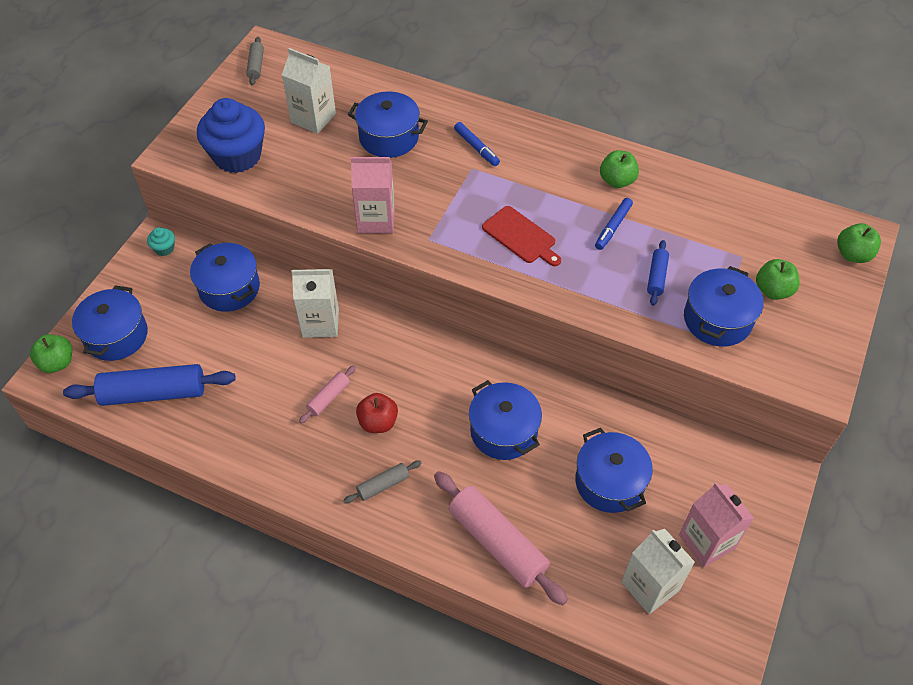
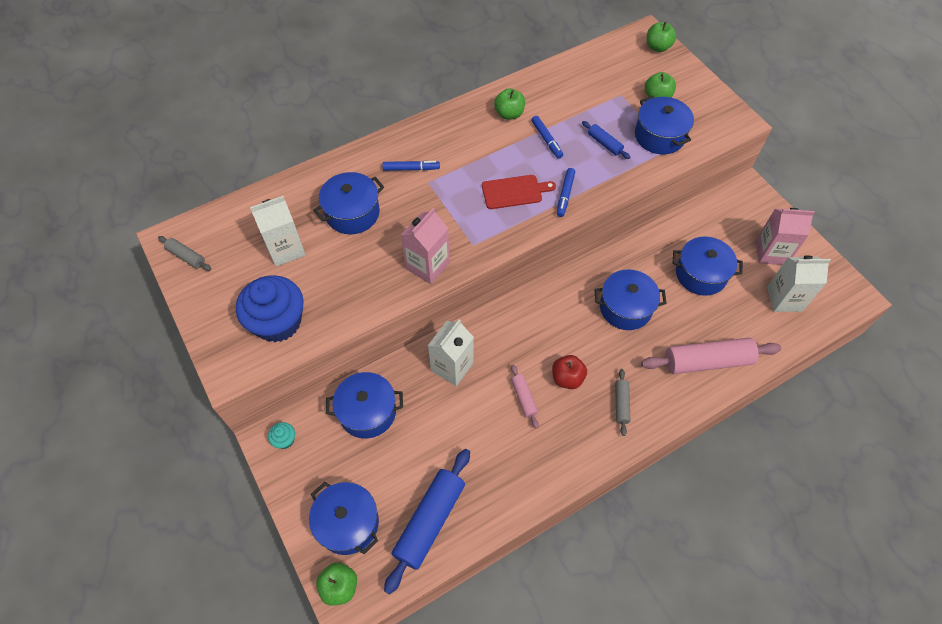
camera: 55 degrees left, 5 degrees up
(555, 278) = (565, 195): none -> blue marker

